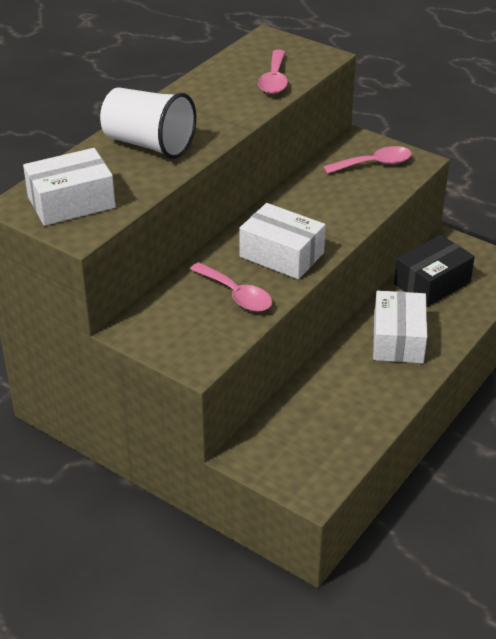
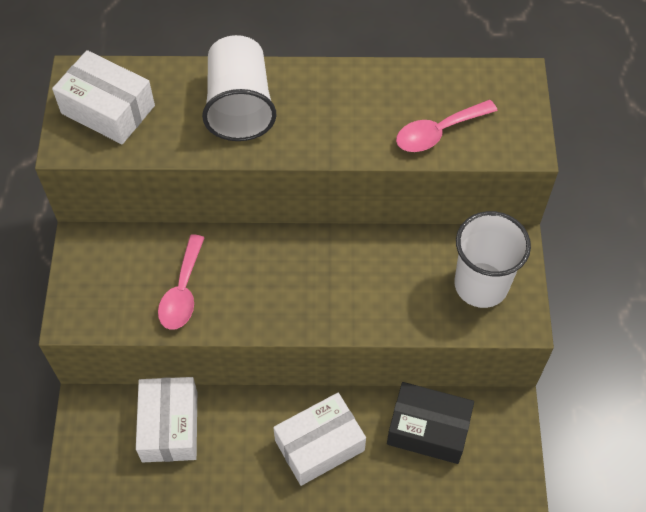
camera: 55 degrees right, 20 degrees up
(281, 255) = (267, 292): white box -> white box (170, 426)
(374, 164) = (481, 285): pink spoon -> white cup

